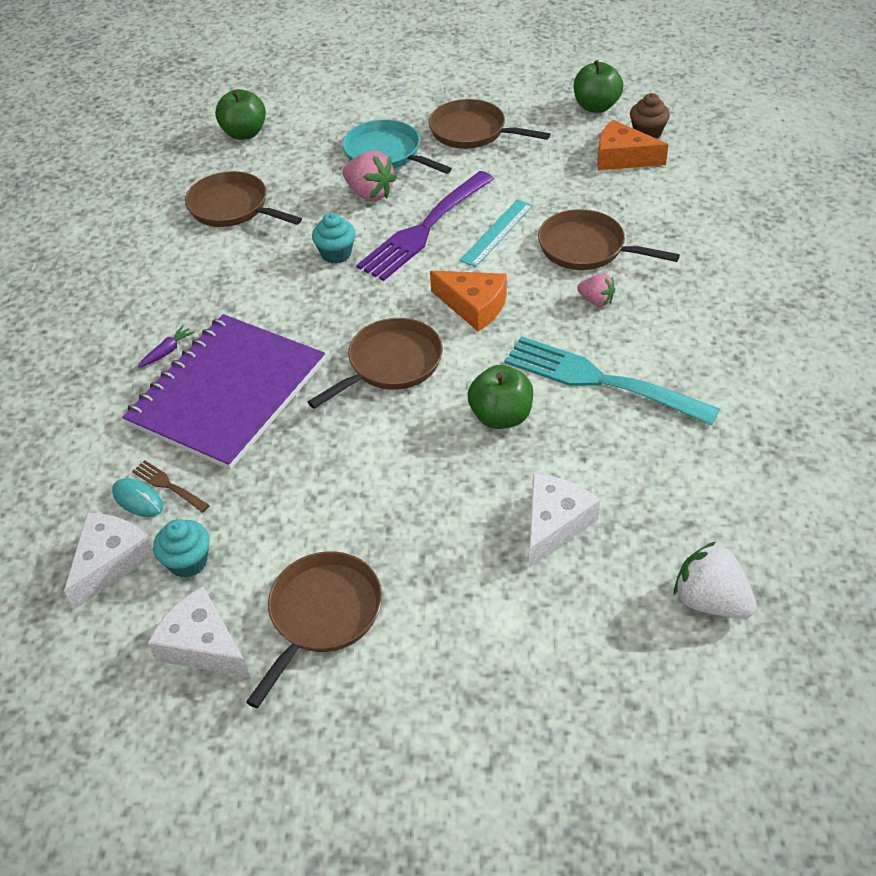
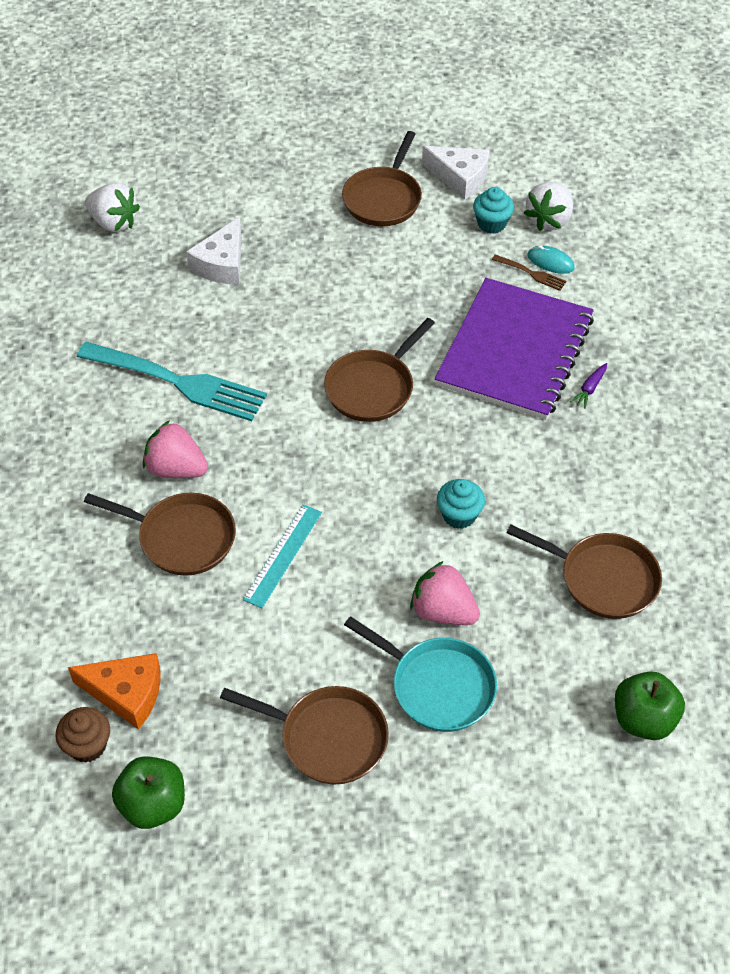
camera: 170 degrees right, 5 degrees up
(110, 562) = (549, 220): white cheese -> white strawberry
(424, 229) = (367, 557): purple fork -> none
(474, 306) = (300, 456): orange cheese -> none
(501, 416) = (267, 344): green apple -> none
(596, 300) = (176, 469): pink strawberry -> pink strawberry, size x1.67

